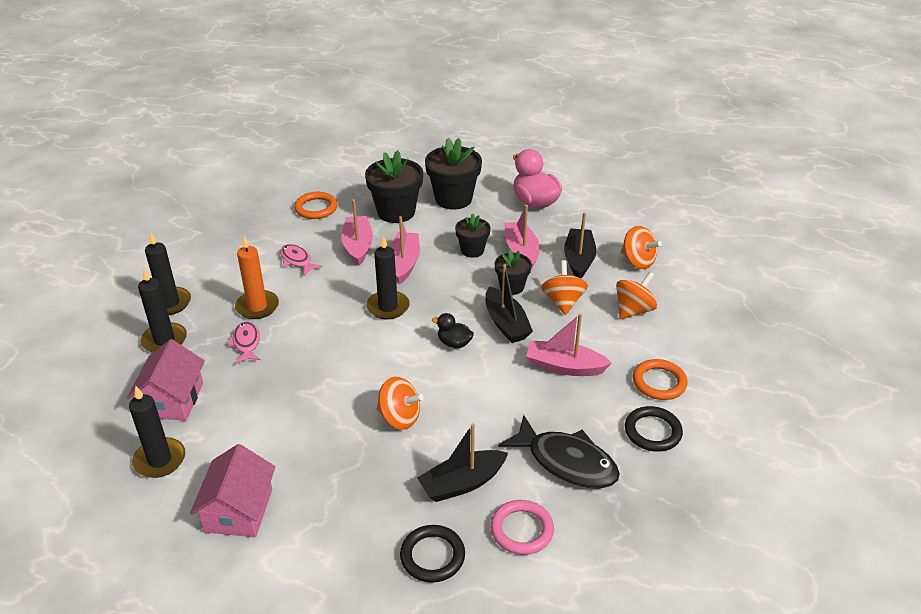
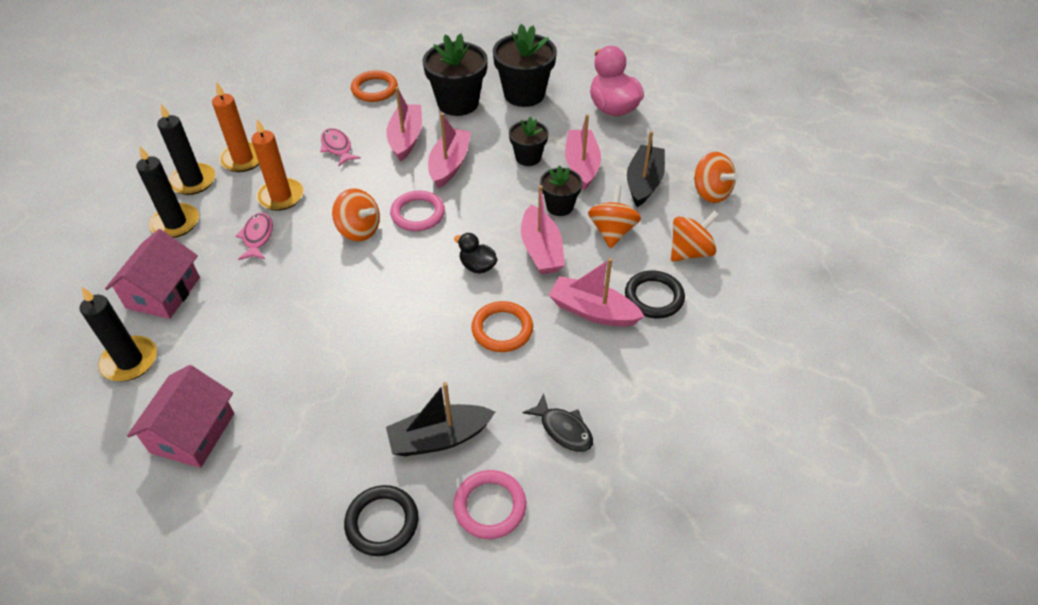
camera: 10 degrees right, 10 degrees up
(211, 279) = (243, 159): none -> orange candle
(388, 307) = (418, 214): black candle -> pink ring
(399, 418) = (393, 348): orange spinning top -> orange spinning top (359, 230)
(506, 323) = (541, 250): black boat -> pink boat
(566, 462) = (563, 429): black fish -> black fish, size x0.55
(652, 431) = (672, 406): black ring -> black ring (654, 297)
(659, 382) = (696, 345): orange ring -> orange ring (502, 329)

